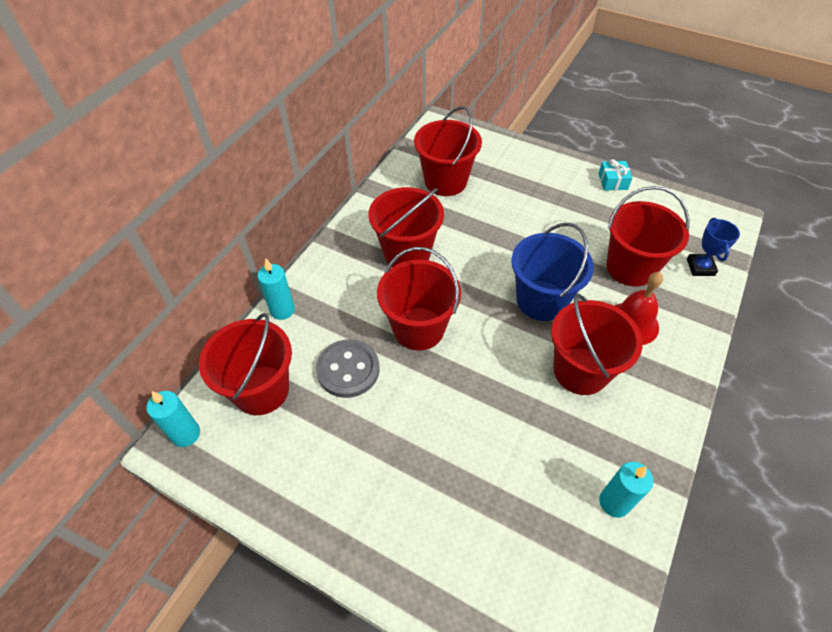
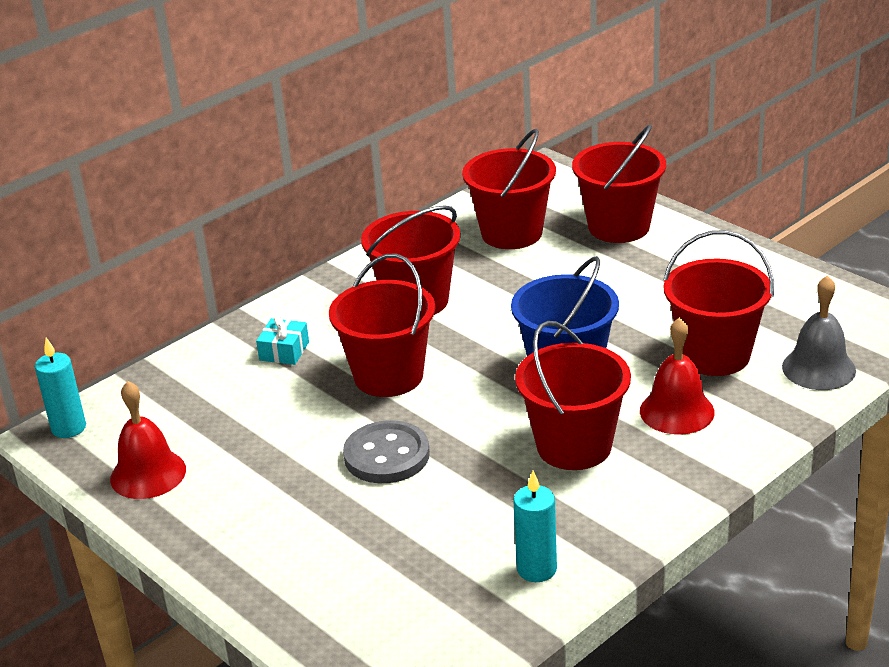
camera: 20 degrees right, 20 degrees down
(261, 390) = (170, 403): red bucket -> red bucket (619, 227)
(272, 471) = (148, 474): none -> red bell
(282, 310) = (230, 335): turquoise candle -> none
(348, 369) = (280, 401): grey button -> grey button (386, 455)
(612, 181) = (754, 260): turquoise gift -> turquoise gift (284, 351)
(700, 267) = (818, 368): blue trophy -> grey bell

